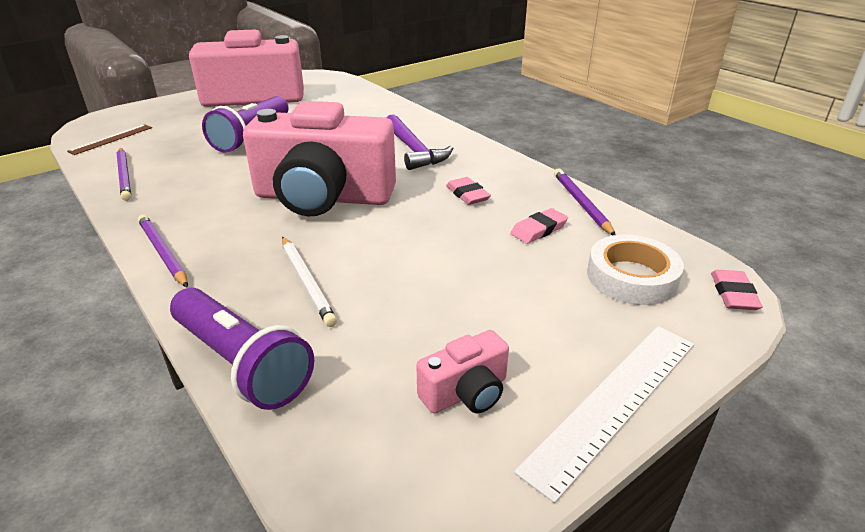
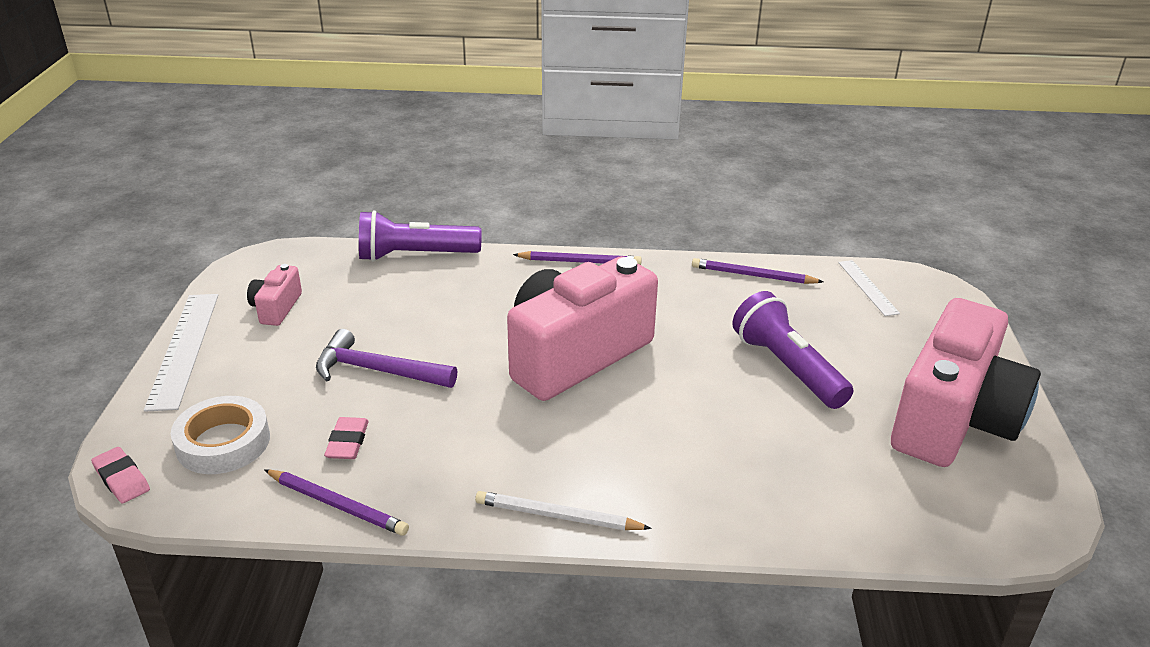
camera: 130 degrees right, 0 degrees up
(111, 139) = (867, 287): brown ruler -> white ruler
(306, 282) = (458, 300): white pencil -> white pencil (558, 516)
(414, 150) = (612, 464): purple hammer -> purple hammer (378, 370)
(467, 194) = (463, 440): pink eraser -> none

